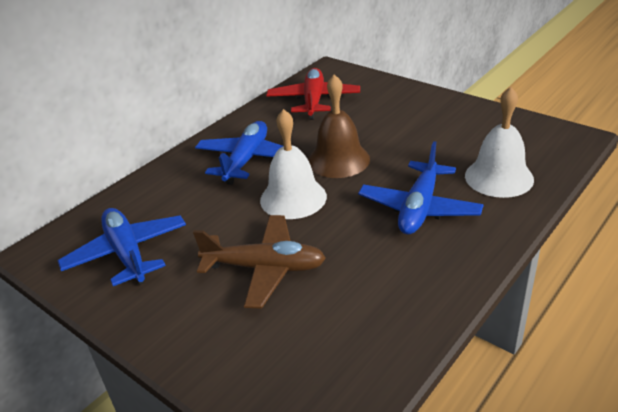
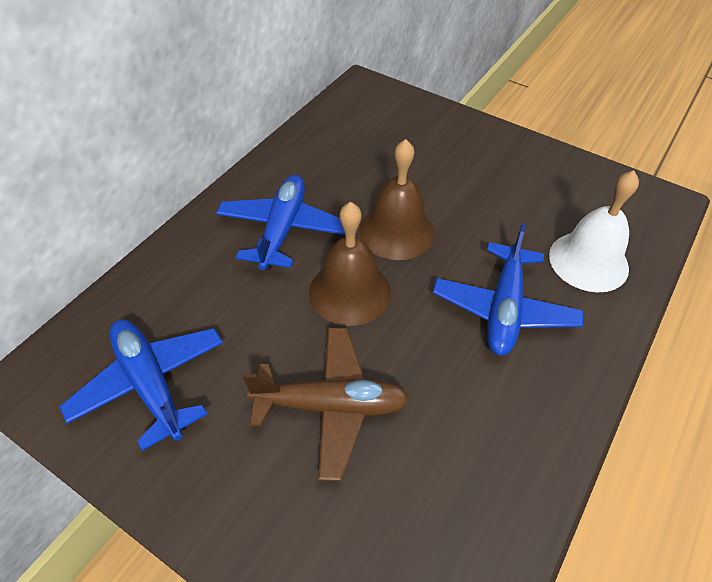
camera: 10 degrees left, 15 degrees up
(293, 198) = (350, 292): white bell -> brown bell
(313, 101) = (352, 136): red plane -> none

